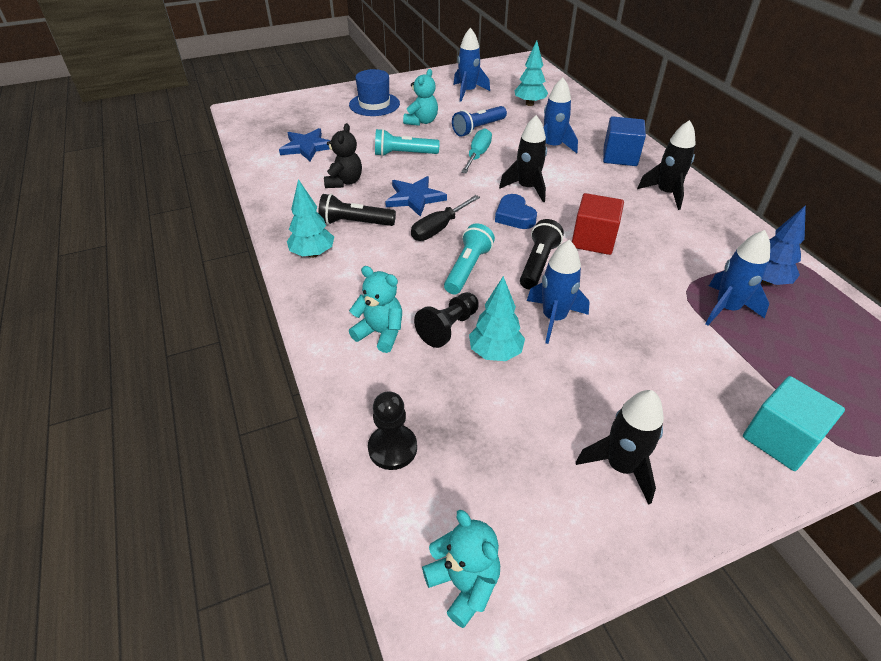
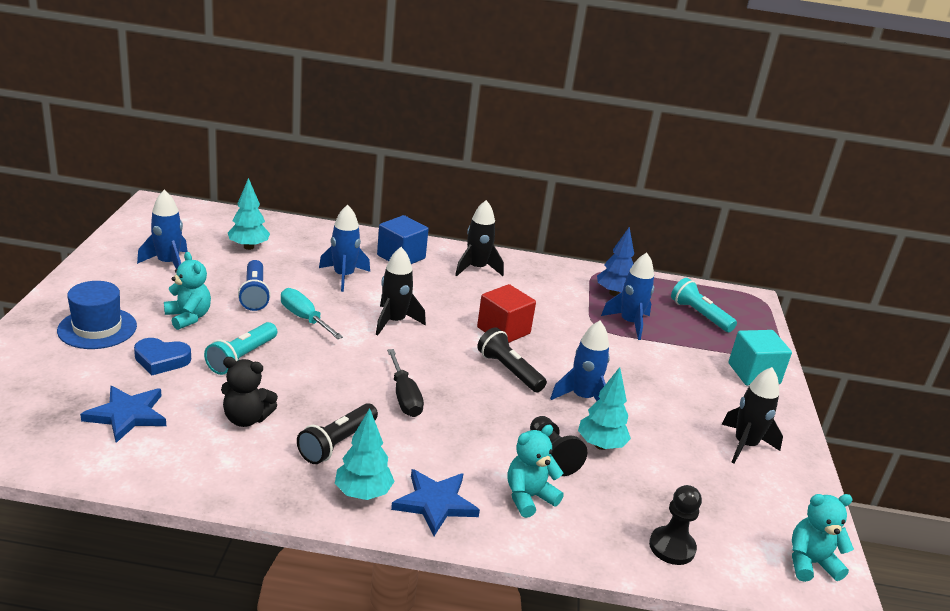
camera: 65 degrees left, 15 degrees down
(344, 182) = (246, 418): black teddy bear -> black teddy bear turned 150 degrees clockwise
(414, 198) = (335, 388): blue star -> blue star (435, 503)
(467, 268) = (481, 409): turquoise flashlight -> turquoise flashlight (699, 315)
(514, 216) = (430, 349): blue heart -> blue heart (161, 360)

